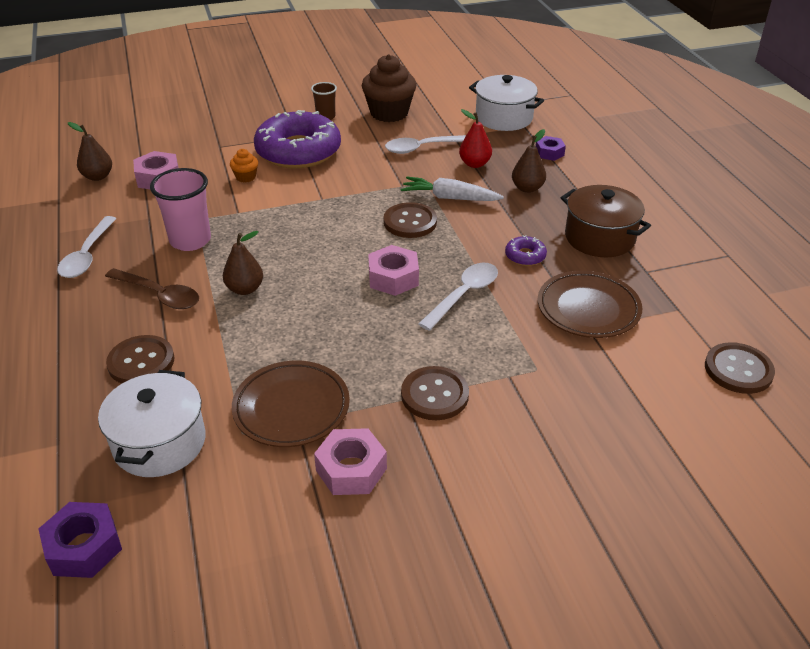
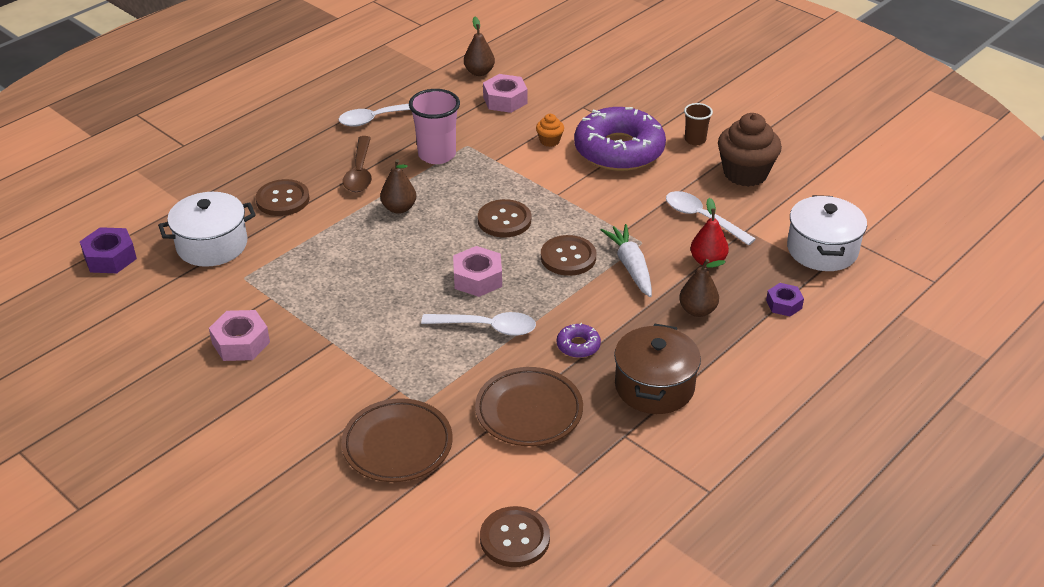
camera: 60 degrees right, 0 degrees up
(291, 408) = (283, 289): brown plate -> brown plate (397, 445)
(434, 395) = (347, 356): brown button -> brown button (504, 220)

